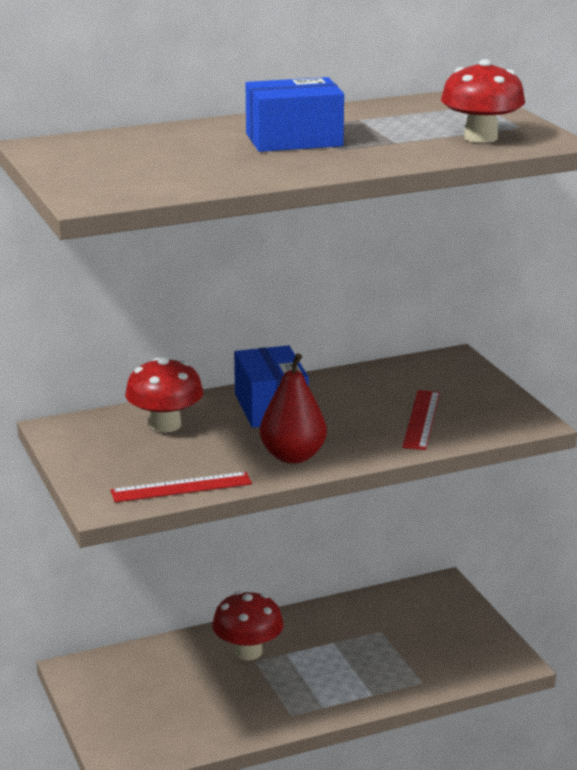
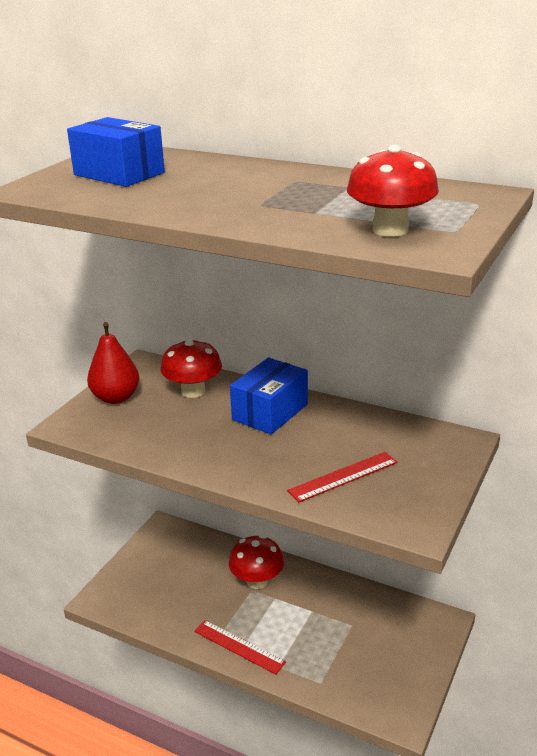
camera: 50 degrees right, 5 degrees up
(181, 487) = (118, 438): red ruler -> red ruler (239, 646)
(293, 456) = (212, 455): red pear -> red pear (116, 398)
(294, 140) = (255, 188): blue box -> blue box (119, 174)

